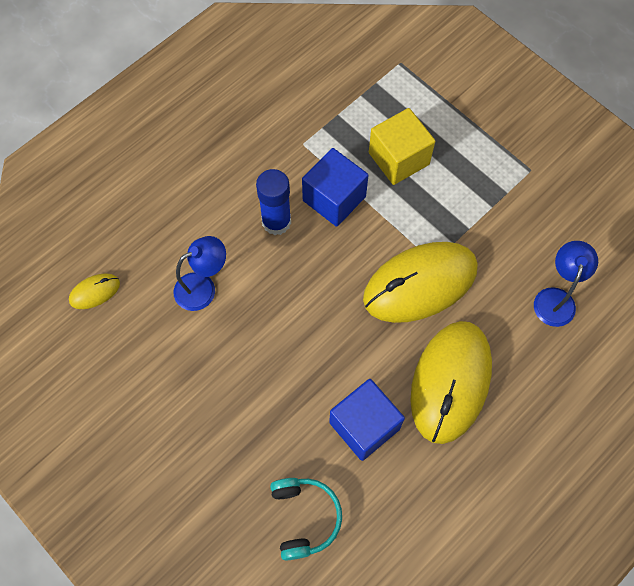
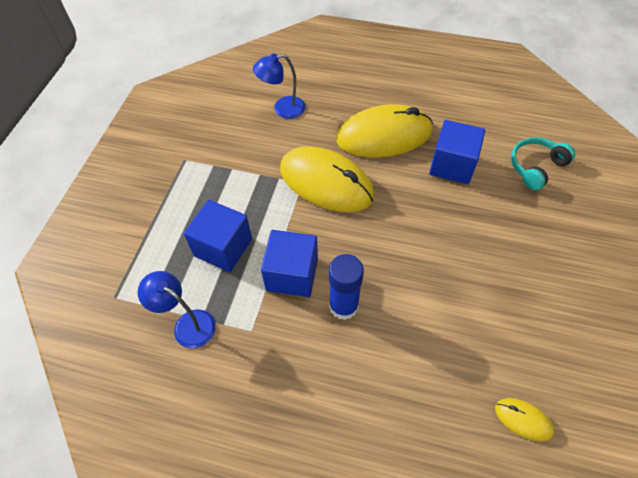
camera: 120 degrees left, 10 degrees down
(203, 287) = (444, 327): blue lamp -> blue lamp (187, 324)
(398, 158) = (223, 247): yellow cube -> blue cube

